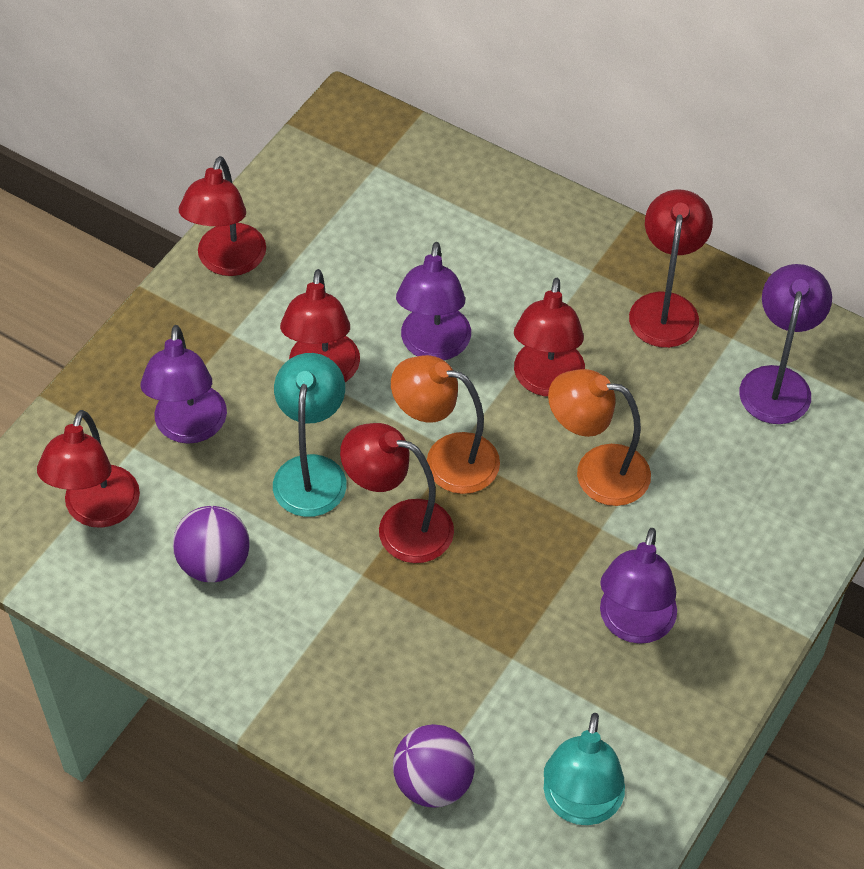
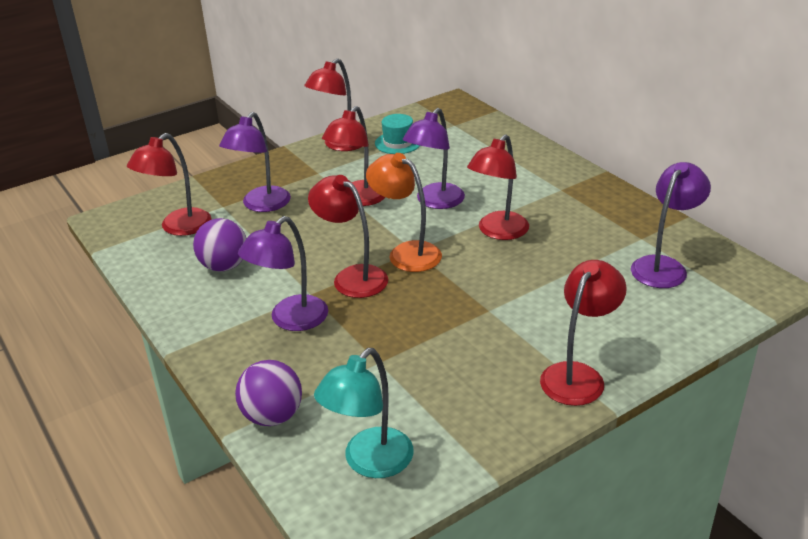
camera: 25 degrees right, 20 degrees down
(312, 472) = (317, 239): turquoise lamp -> none
(313, 232) = (398, 143): none -> turquoise hat
(597, 472) = (504, 281): orange lamp -> none
(634, 625) = (479, 368): purple lamp -> purple lamp (290, 320)
(665, 307) = (601, 215): red lamp -> red lamp (578, 375)

